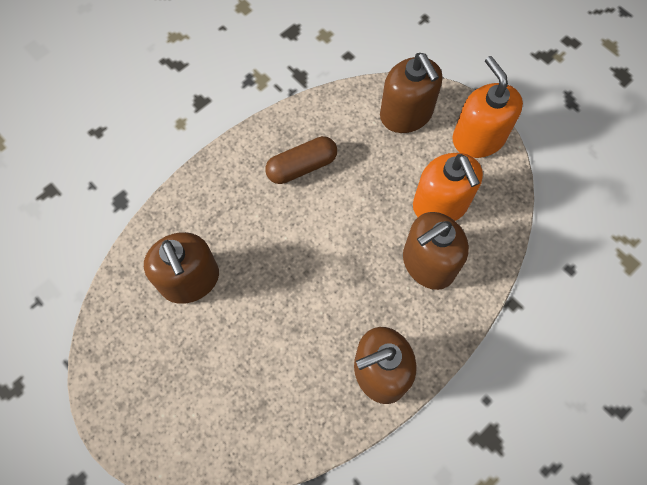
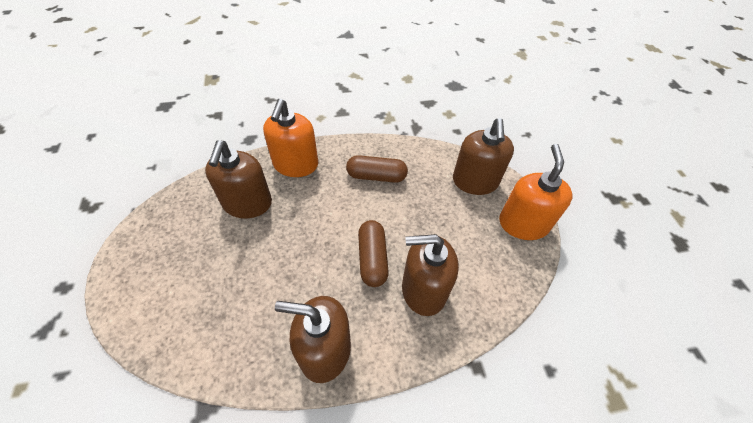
camera: 30 degrees right, 15 degrees down
(361, 261) = (372, 258): none -> brown capsule
(440, 204) = (462, 253): orange soap dispenser -> orange soap dispenser (296, 165)

